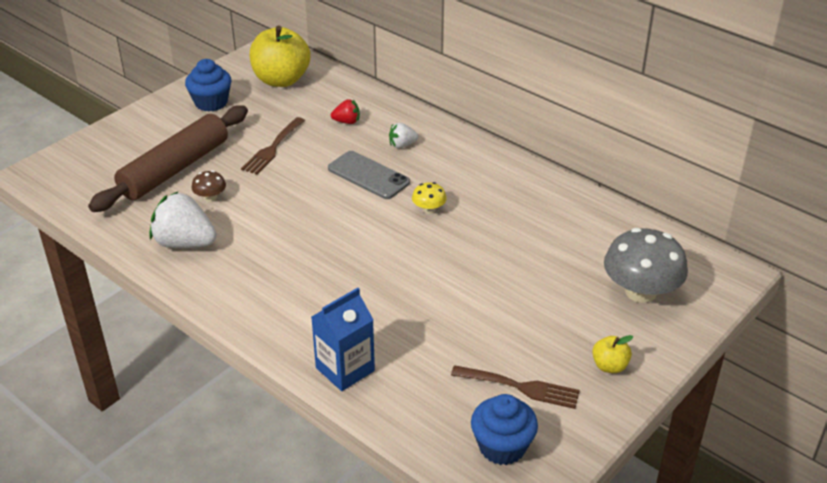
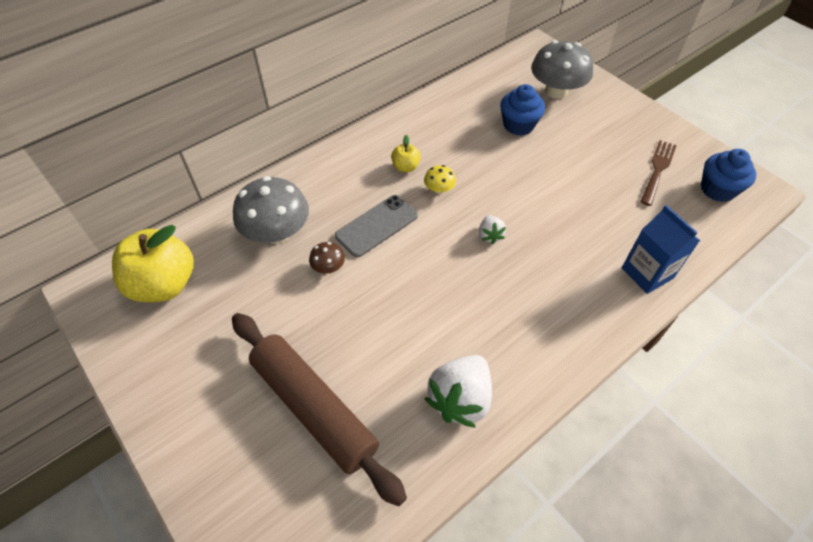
camera: 80 degrees left, 15 degrees up
(210, 197) = (381, 370): brown mushroom -> brown mushroom (328, 267)
(211, 102) = (180, 362): blue cupcake -> blue cupcake (518, 125)
(272, 148) = (303, 303): brown fork -> none
(347, 122) = (277, 232): red strawberry -> grey mushroom
(402, 145) = (334, 194): white strawberry -> white strawberry (490, 235)
(609, 366) = (632, 121): yellow apple -> yellow apple (405, 167)

